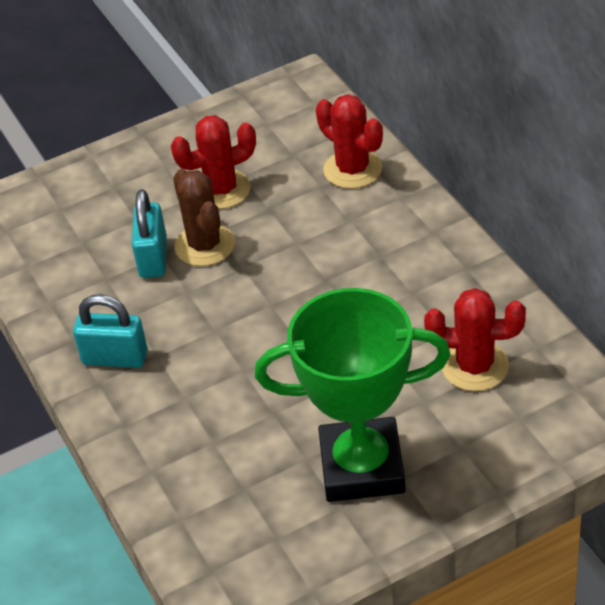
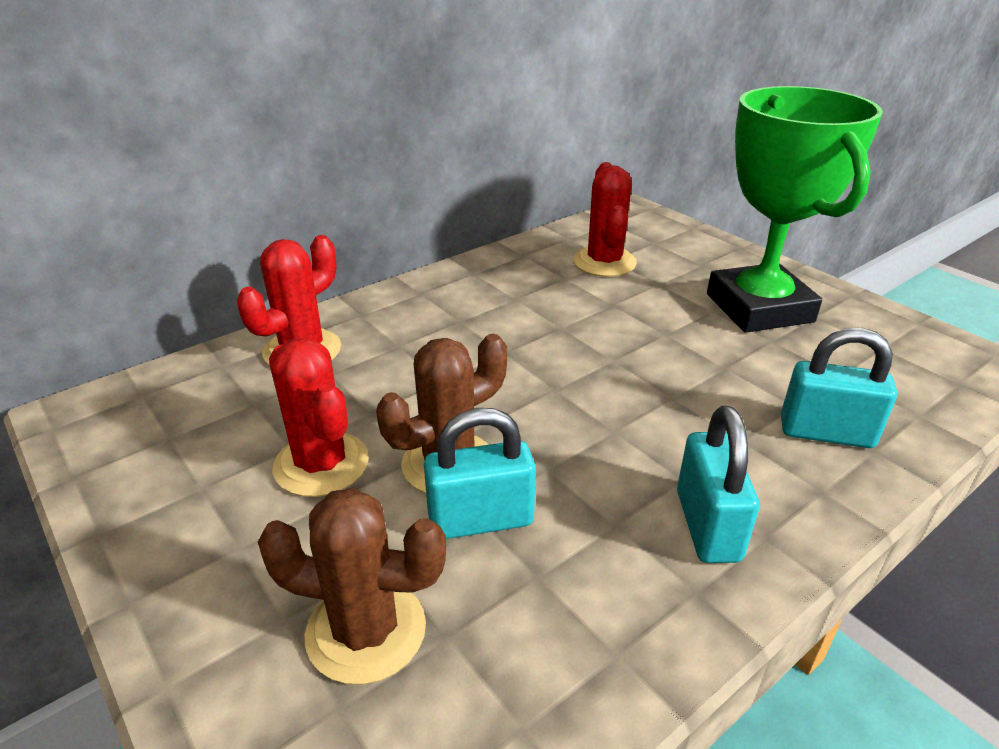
camera: 105 degrees left, 10 degrees down
(95, 214) = (366, 631): none -> brown cactus
(177, 449) = (826, 433): none -> turquoise padlock

